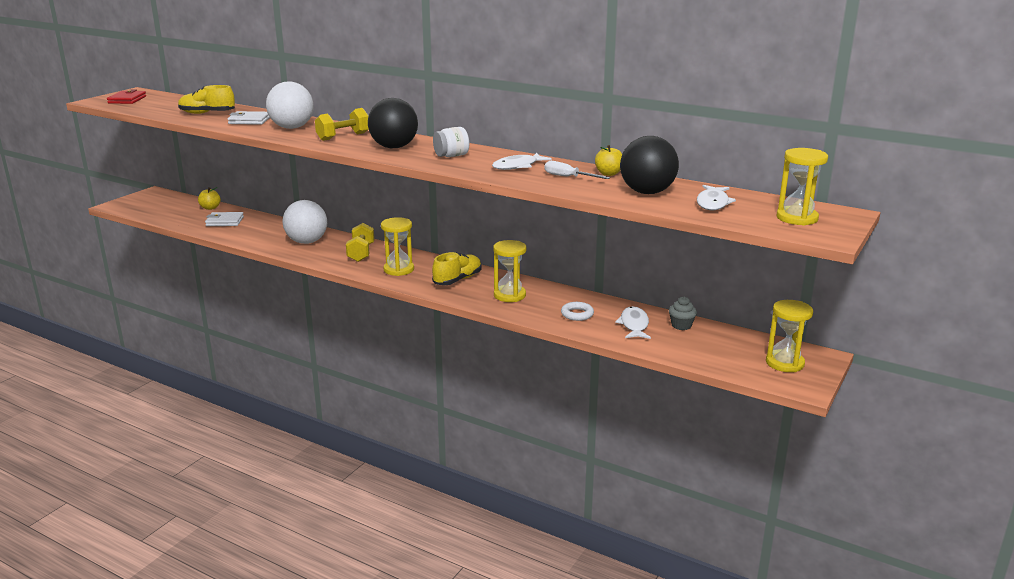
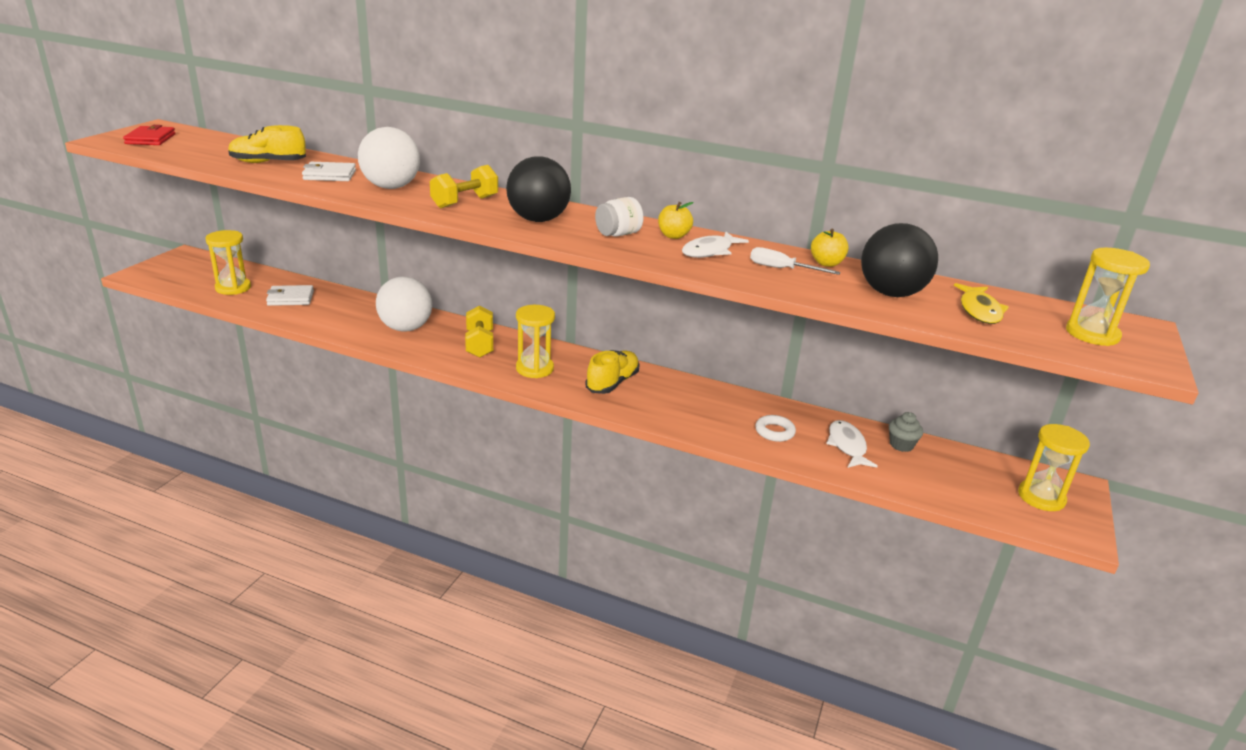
camera: 10 degrees left, 5 degrees up
(210, 208) = (266, 278): yellow apple -> yellow apple (673, 236)
(509, 295) = (683, 405): yellow hourglass -> yellow hourglass (233, 288)
(713, 203) = (979, 311): white fish -> yellow fish

